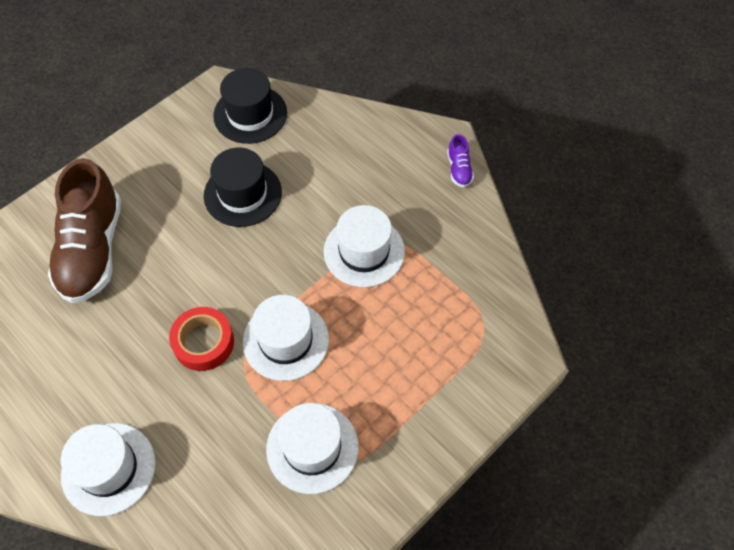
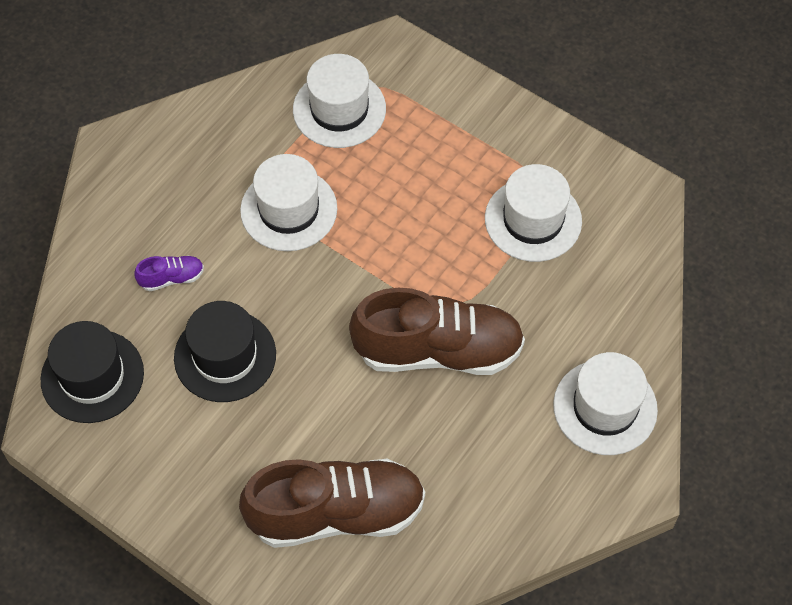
camera: 100 degrees left, 0 degrees up
(203, 342) = (438, 350): red tape -> brown shoe
(285, 340) = (418, 267): white hat -> white hat (339, 109)
(459, 169) = (157, 129): purple shoe -> purple shoe (172, 278)

